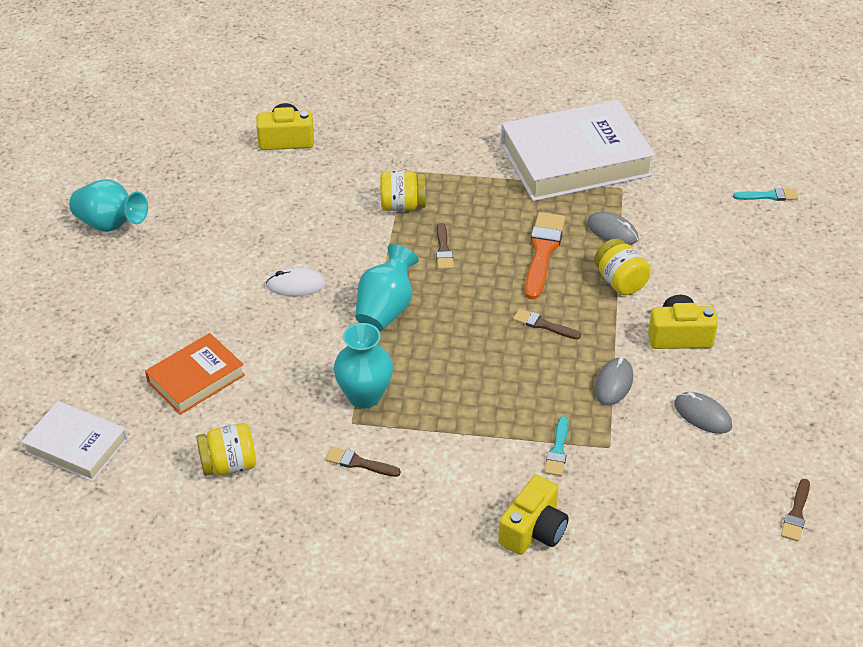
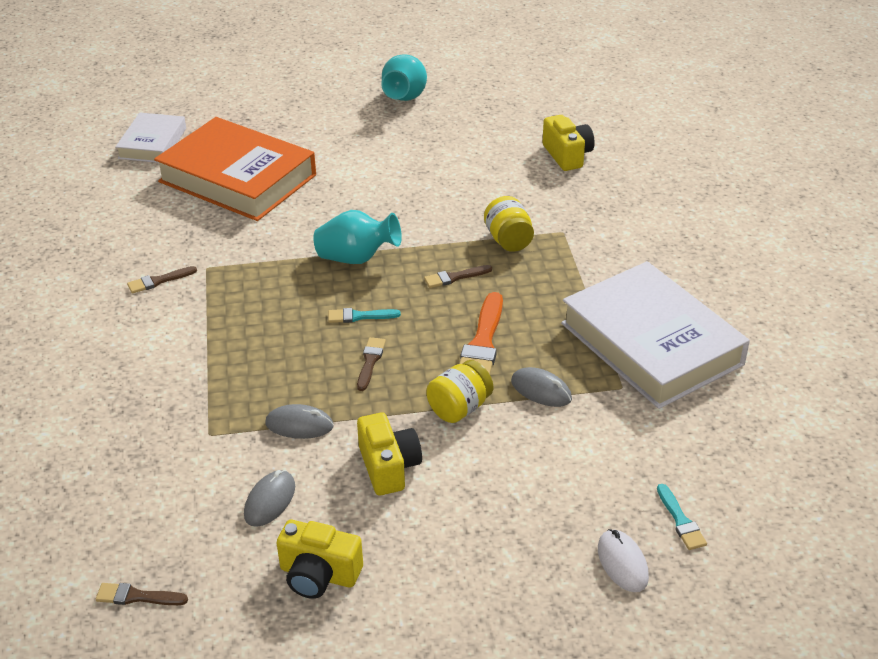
camera: 75 degrees right, 5 degrees down
(196, 378) = (237, 178): orange book -> orange book, size x1.87
(229, 465) = (145, 215): yellow jar -> none
(296, 285) = (368, 203): white mouse -> white mouse (622, 563)
(359, 463) = (159, 281): brown brush -> brown brush turned 120 degrees counterclockwise
(364, 396) = (240, 268): turquoise vase -> none
(533, 530) = (92, 398): yellow camera -> yellow camera (319, 575)
(543, 252) = (482, 344): orange brush -> orange brush turned 105 degrees clockwise
(558, 450) = (197, 399): turquoise brush -> turquoise brush (359, 316)
(612, 231) = (541, 390): grey mouse -> grey mouse turned 75 degrees counterclockwise

